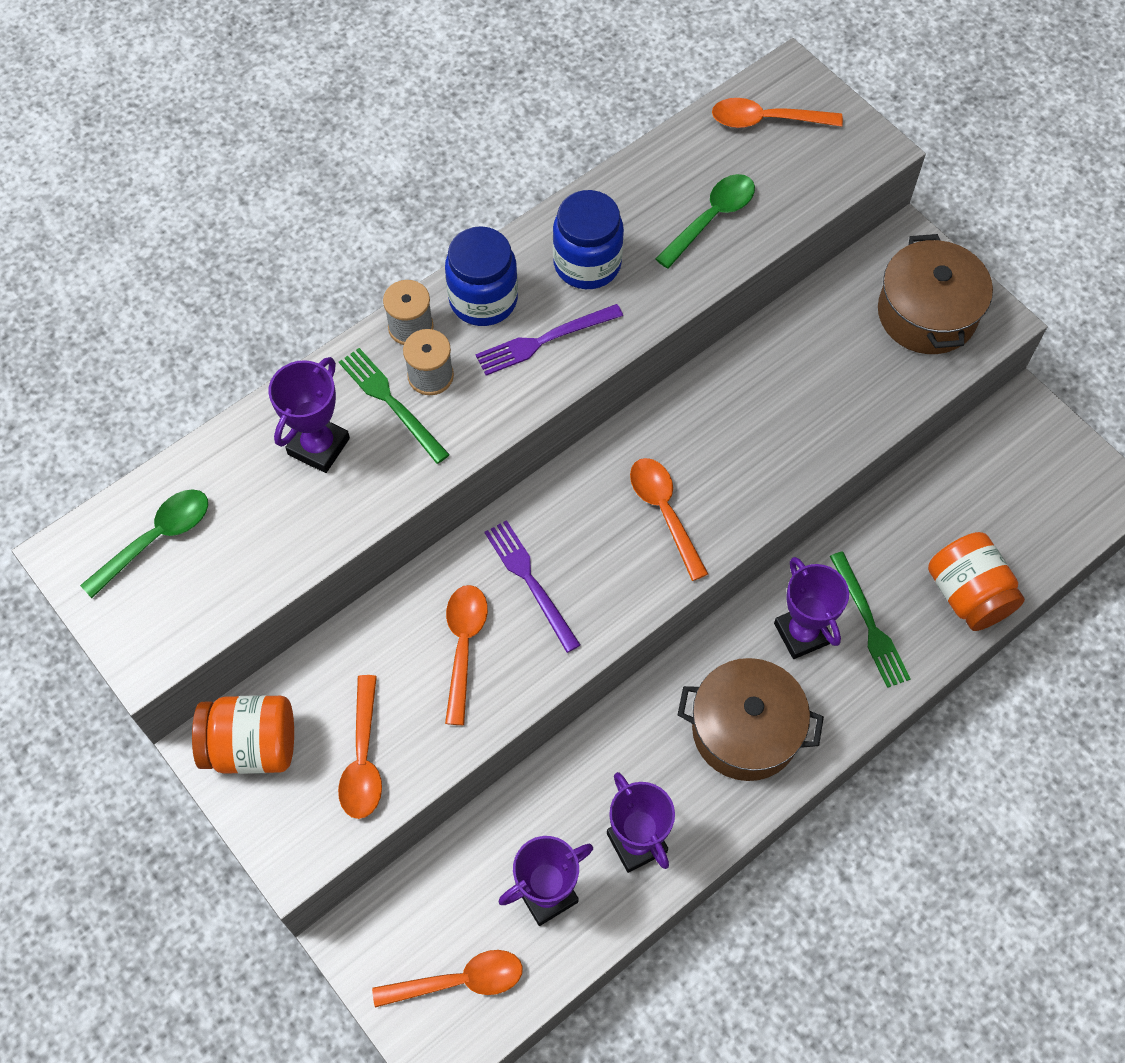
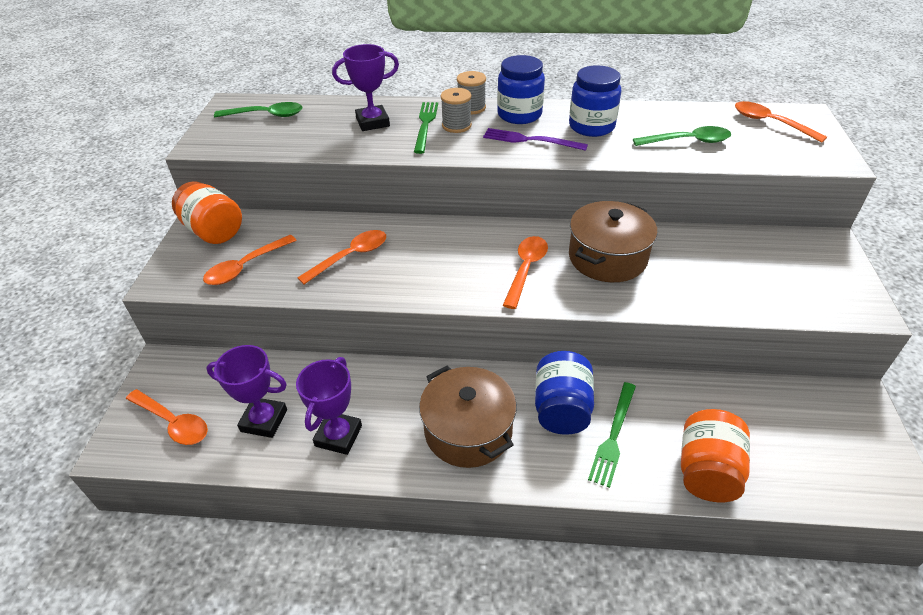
camera: 45 degrees right, 20 degrees down
(531, 582) = (417, 253): purple fork -> none
(802, 633) = (561, 409): purple trophy -> blue jar
(926, 313) = (811, 279): brown pot -> brown pot (607, 257)

